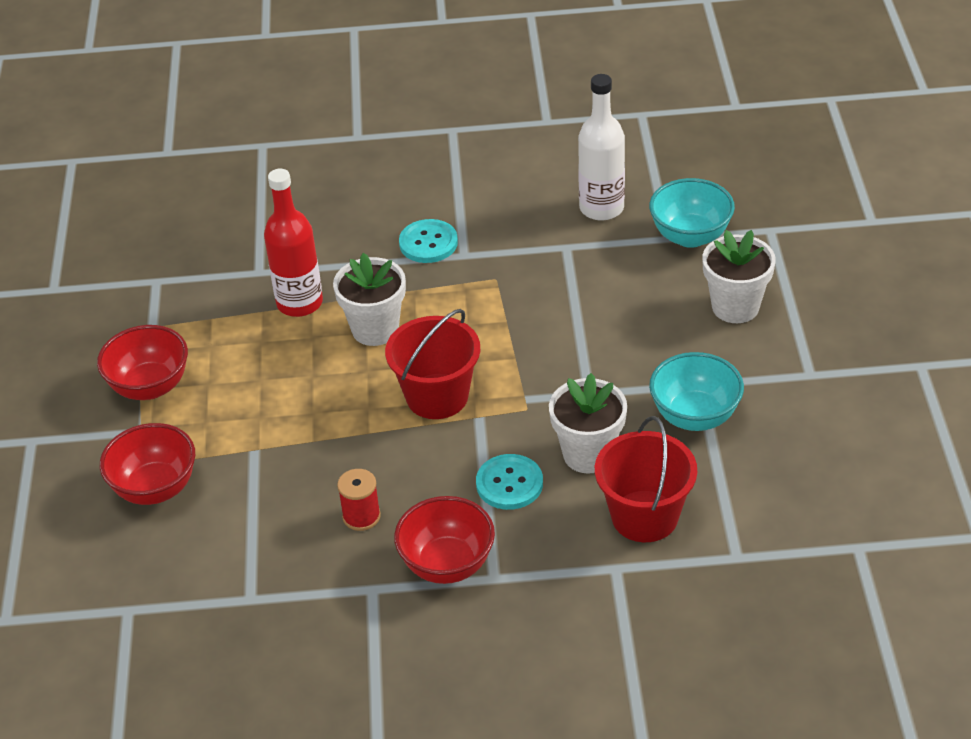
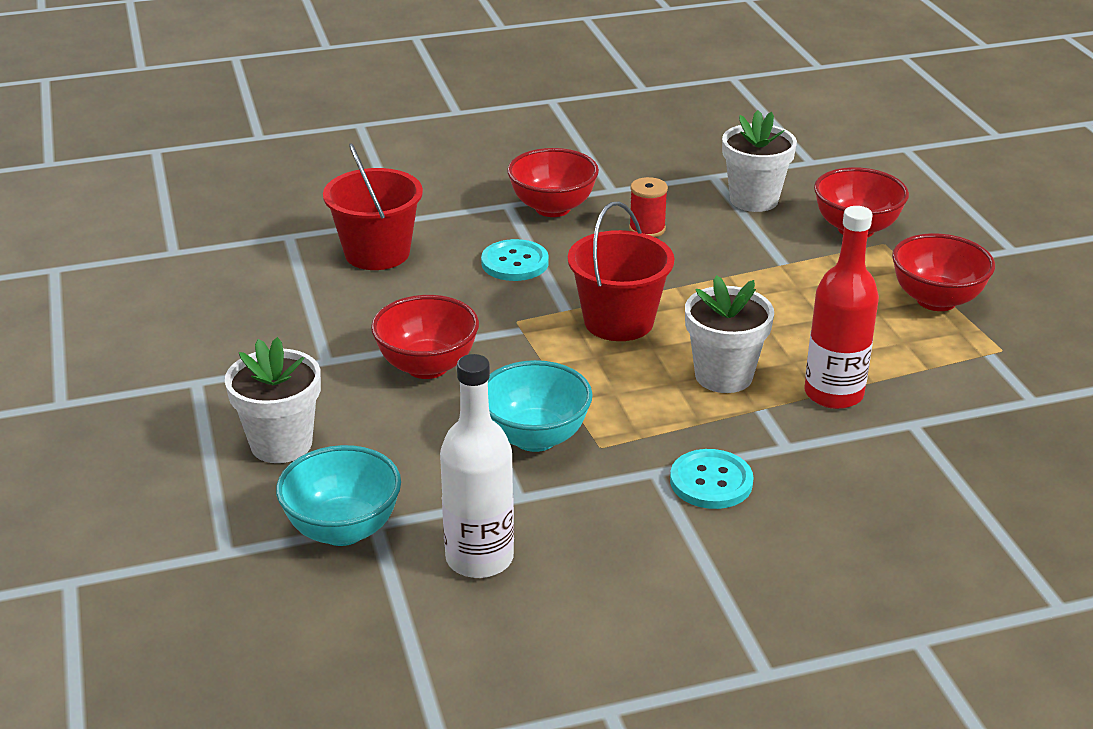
camera: 165 degrees right, 10 degrees down
(588, 454) = (441, 291): white flower pot -> white flower pot (754, 200)
(614, 367) = (427, 366): none -> red bowl
(695, 416) = (330, 331): turquoise bowl -> turquoise bowl (535, 437)

